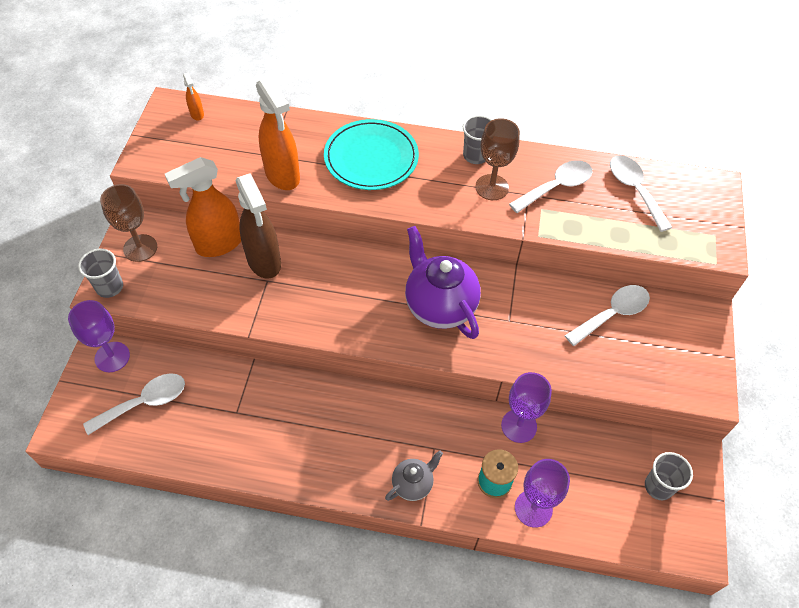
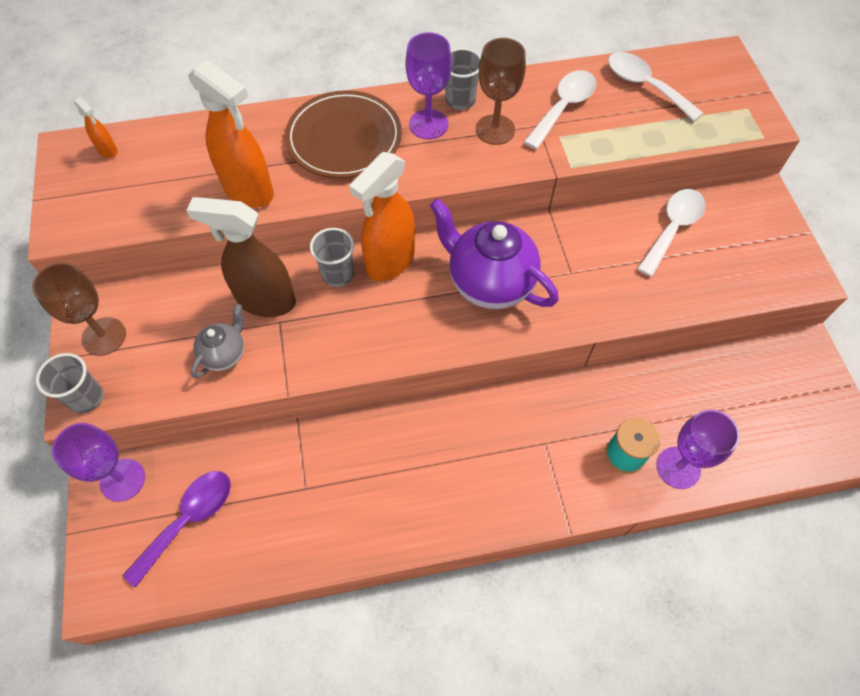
camera: 20 degrees left, 5 degrees up
(144, 403) = (188, 520): white spoon -> purple spoon
(218, 244) = (200, 299): orange spray bottle -> orange spray bottle (390, 262)
(264, 261) = (265, 301): brown spray bottle -> brown spray bottle turned 150 degrees clockwise
(371, 158) = (344, 138): turquoise plate -> brown plate
(413, 484) = (541, 492): grey teapot -> grey teapot (225, 354)
(519, 426) = (621, 384): purple goblet -> purple goblet (428, 124)
(658, 486) = (788, 394): grey cup -> grey cup (338, 274)

